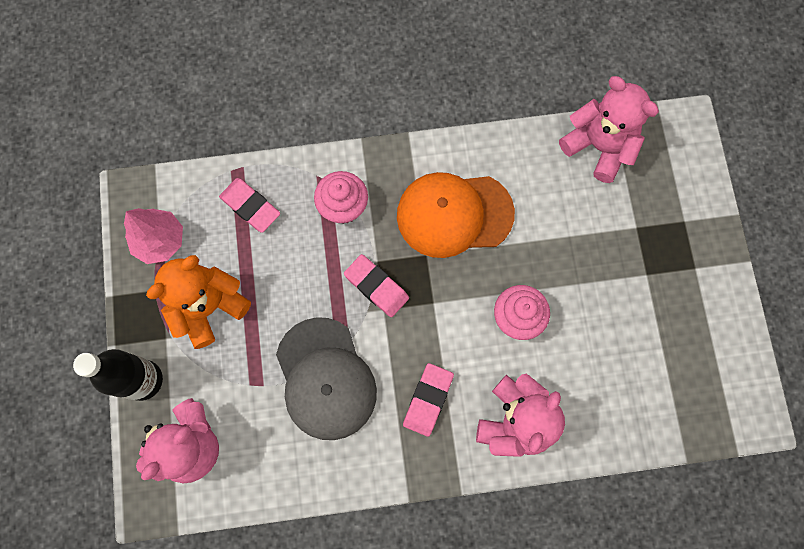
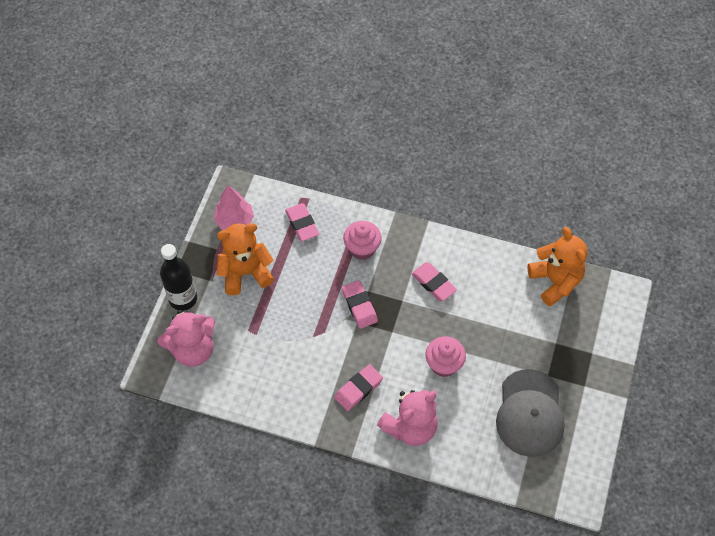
camera: 25 degrees right, 15 degrees down
(325, 379) = (298, 347): grey cap -> grey cap (530, 413)
(454, 214) = (433, 283): orange cap -> pink eraser
(599, 146) = (555, 281): pink teddy bear -> orange teddy bear

